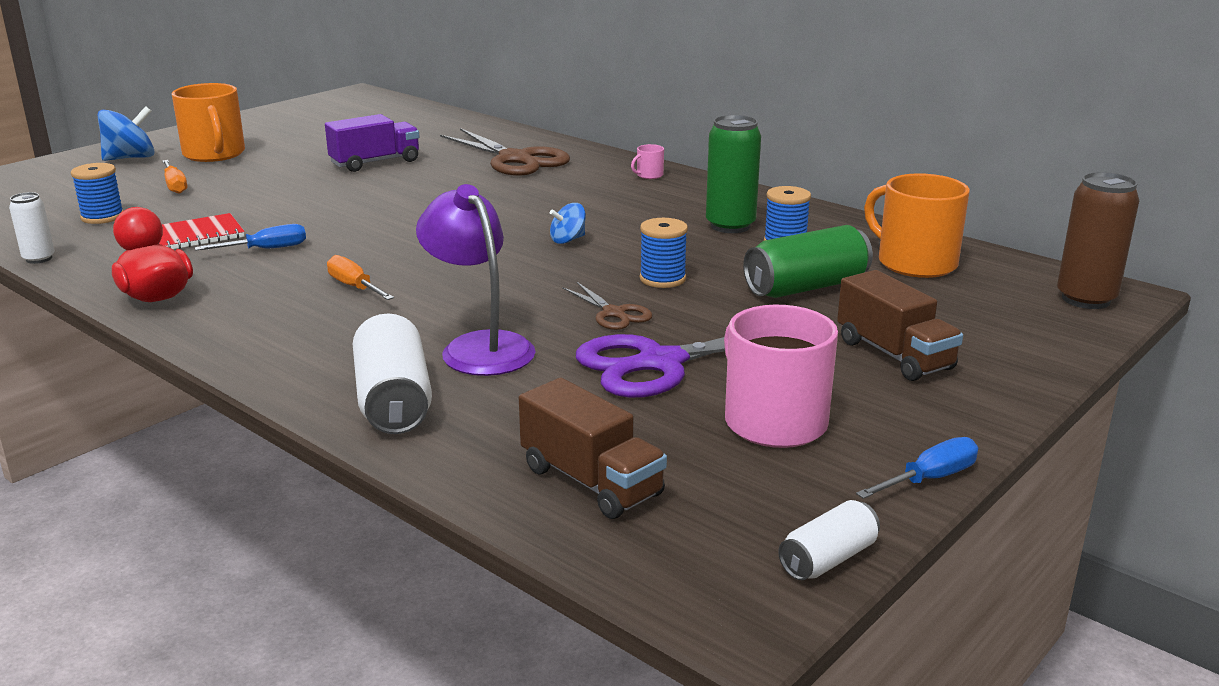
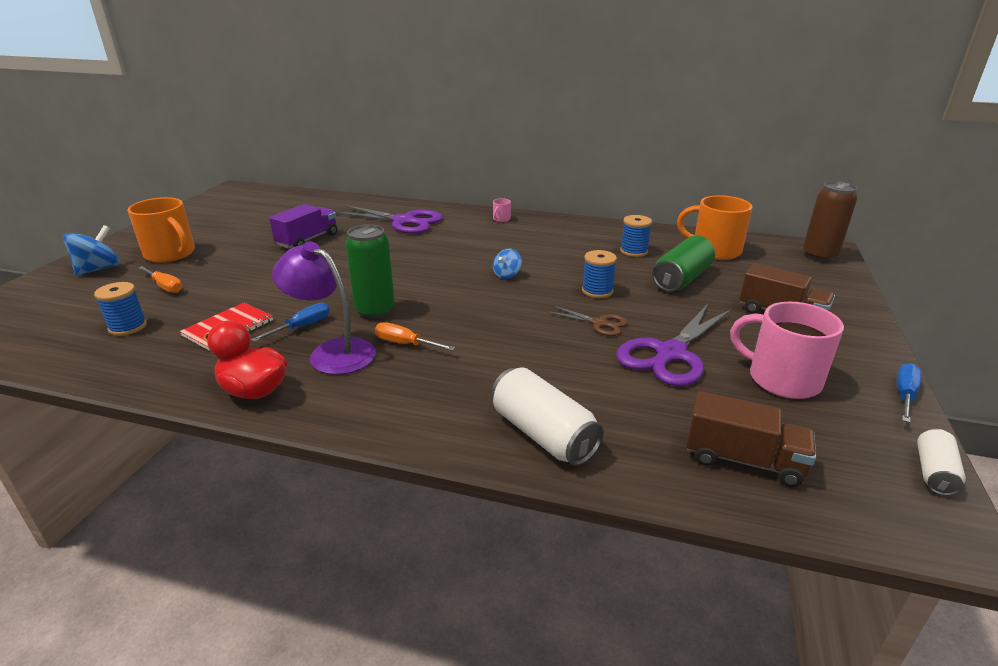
camera: 25 degrees left, 5 degrees up
(39, 259) = (106, 379): white can -> none
(479, 347) = (547, 371): purple lamp -> purple lamp (332, 352)
(515, 159) = (403, 221): brown scissors -> purple scissors
(730, 226) = (590, 245): green can -> green can (375, 311)

